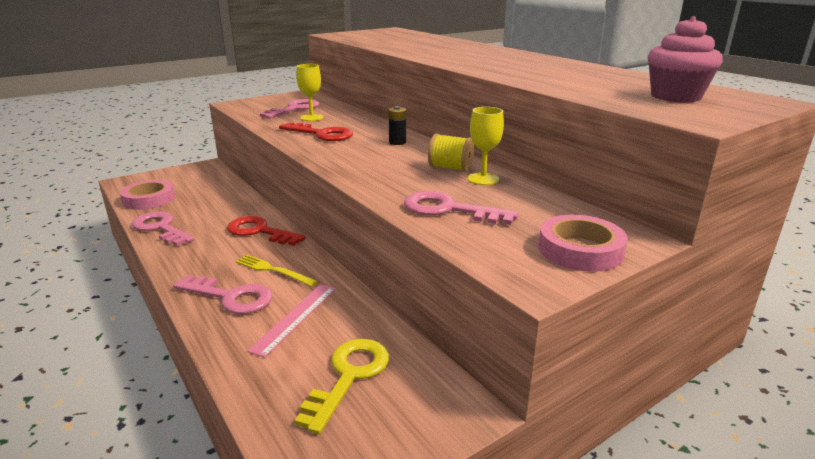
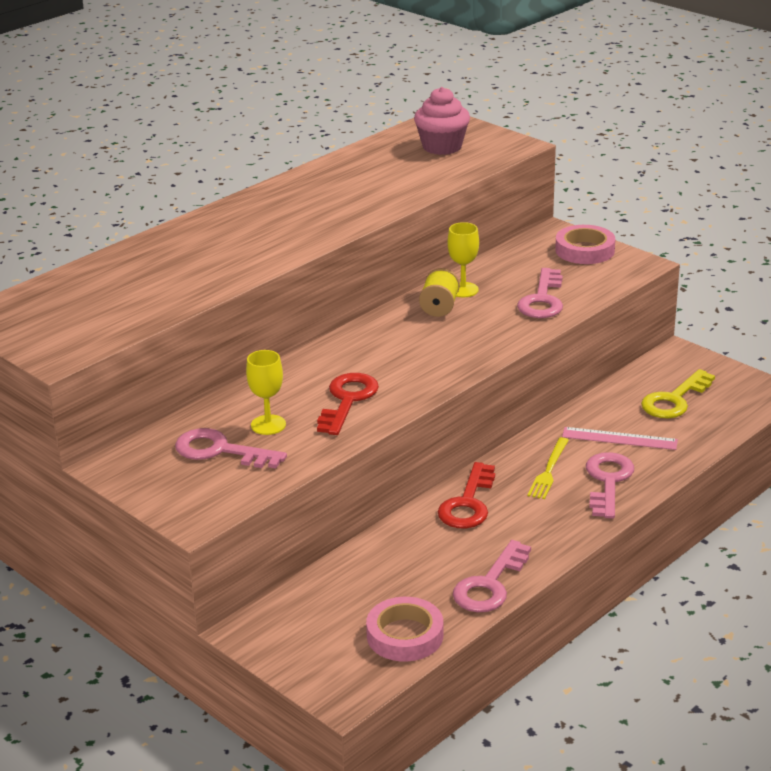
camera: 100 degrees left, 5 degrees up
(349, 376) = (674, 400): yellow key -> yellow key turned 60 degrees counterclockwise
(397, 142) = (364, 345): black battery -> none

